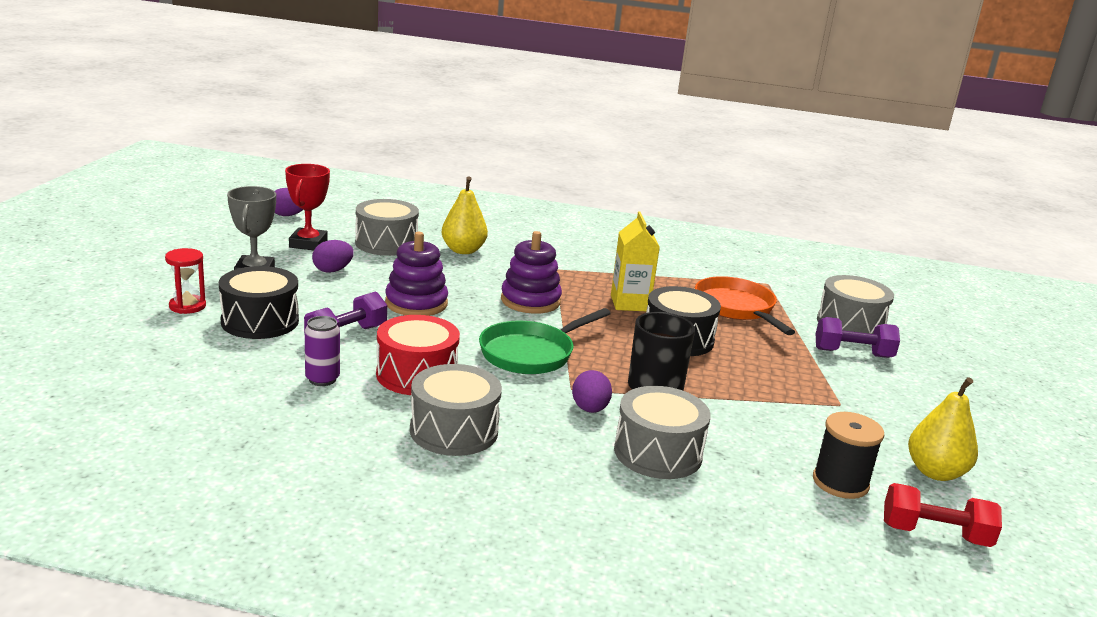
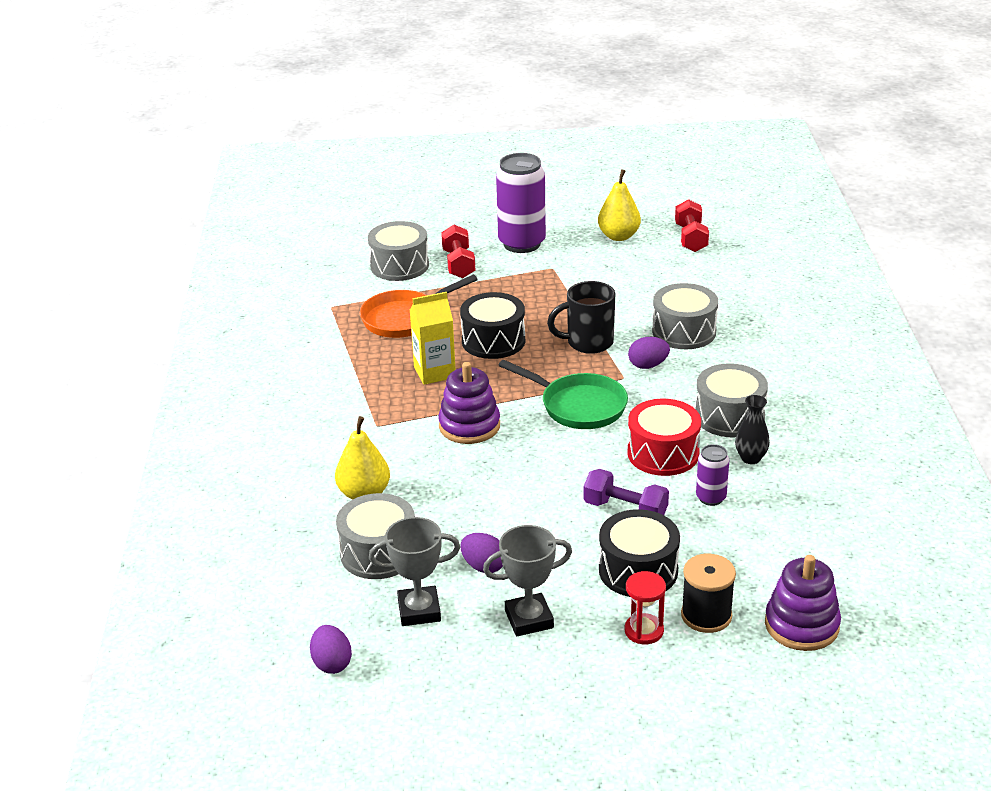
camera: 100 degrees left, 10 degrees up
(308, 244) = (419, 610): red trophy -> grey trophy
(366, 420) = (750, 458): none -> black vase
(416, 303) = (525, 489): purple stacking toy -> purple stacking toy (801, 625)
(840, 482) = (661, 267): black spool -> black spool (706, 615)
(853, 353) = (458, 264): purple dumbbell -> red dumbbell
(907, 399) = (522, 243): none -> purple can

